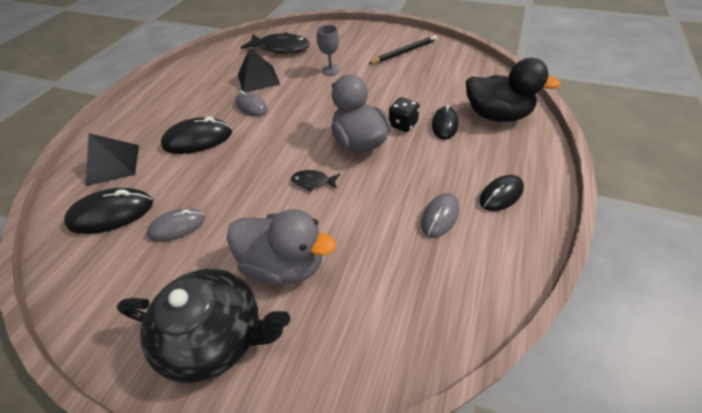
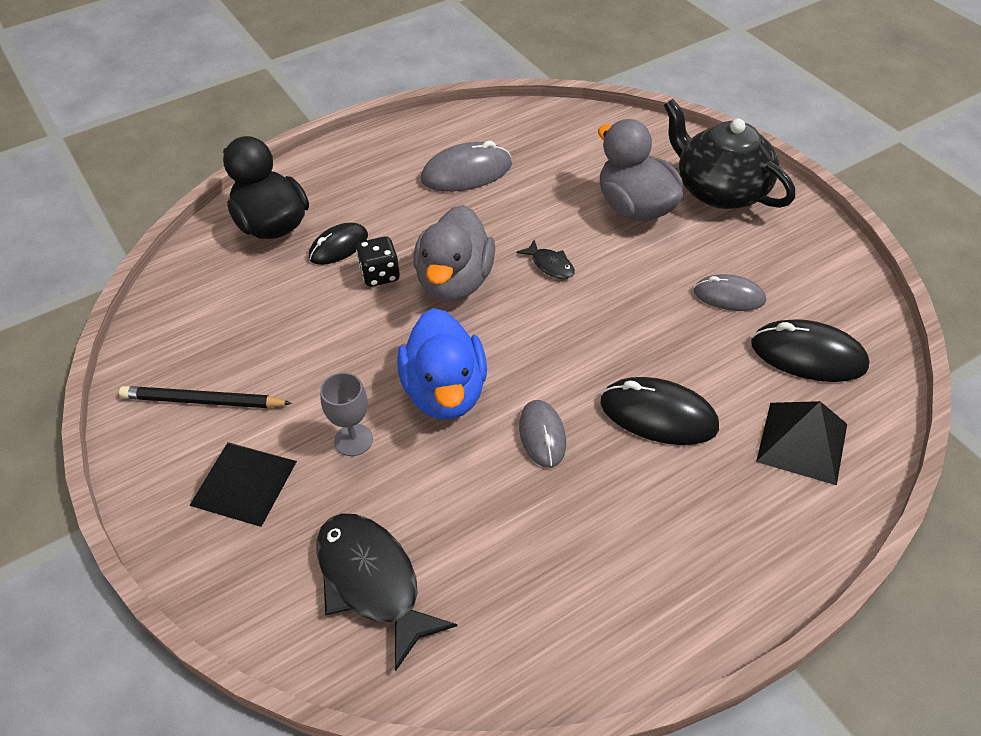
camera: 145 degrees left, 0 degrees up
(258, 79) = (486, 504): black pyramid -> black pyramid (243, 483)
(310, 99) = (445, 392): none -> blue duck
(440, 216) = (466, 172): grey mouse -> grey mouse, size x1.52
(501, 194) = (394, 160): black mouse -> none

